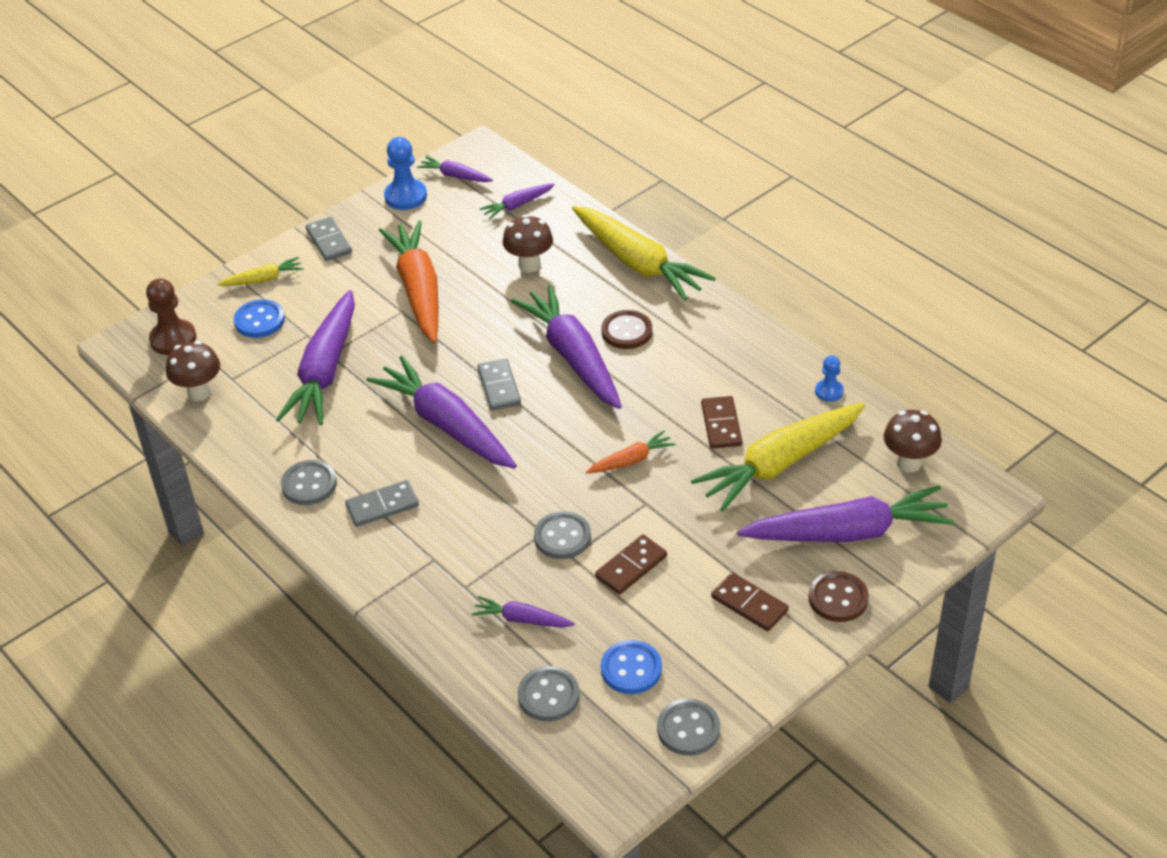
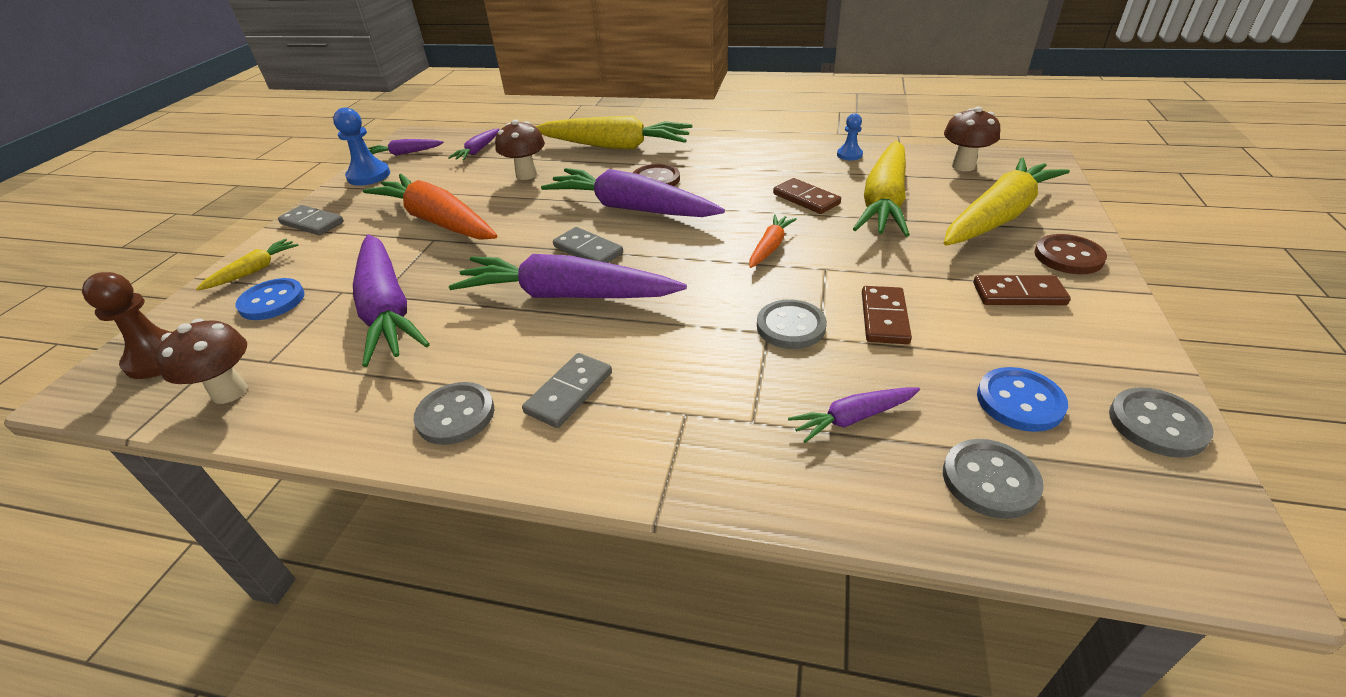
camera: 35 degrees left, 5 degrees down
(848, 532) = (998, 216): purple carrot -> yellow carrot

